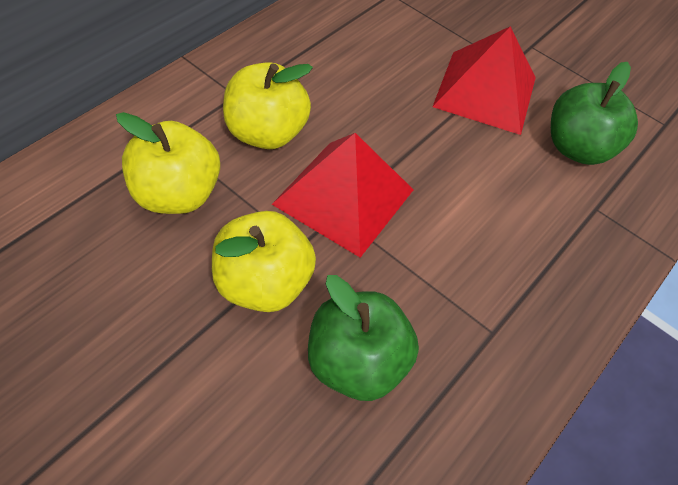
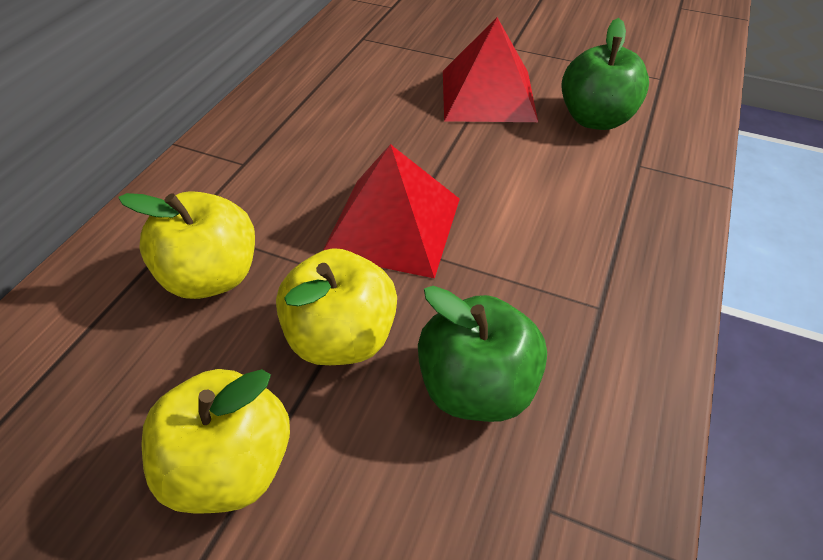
camera: 10 degrees left, 5 degrees down
(265, 133) = (287, 190): yellow apple -> yellow apple (231, 464)

